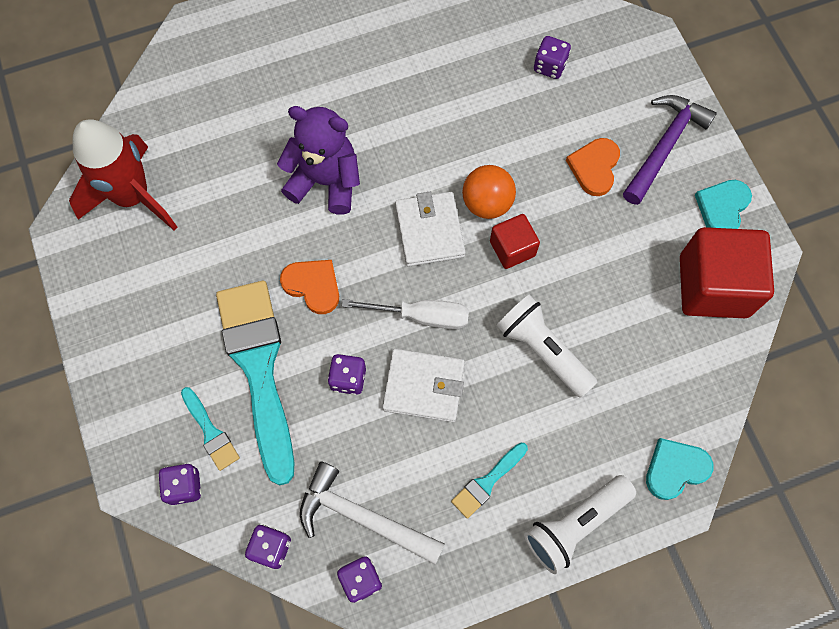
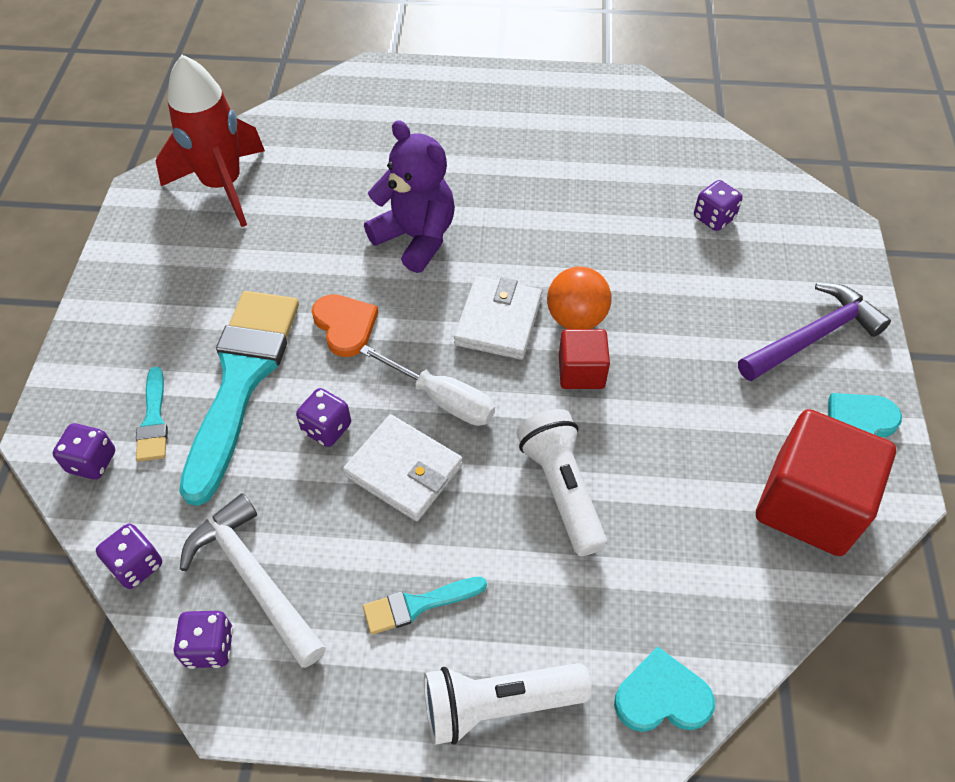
camera: 25 degrees right, 15 degrees down
(594, 167) = (718, 328): orange heart -> none

